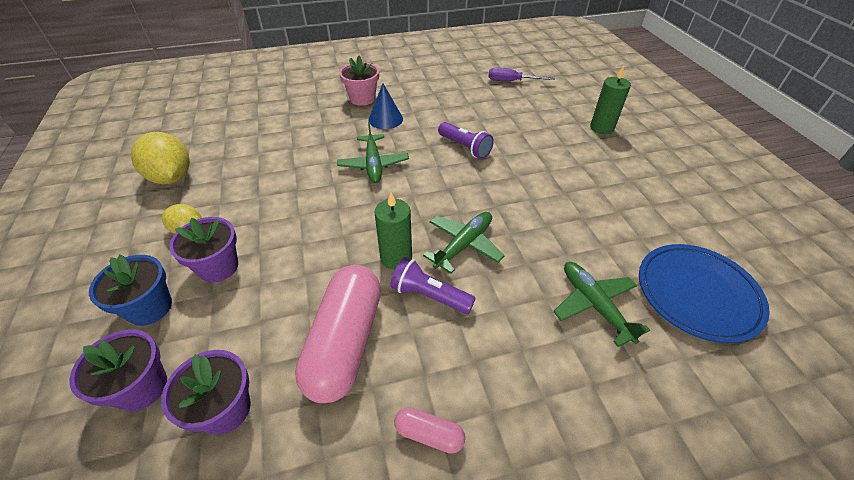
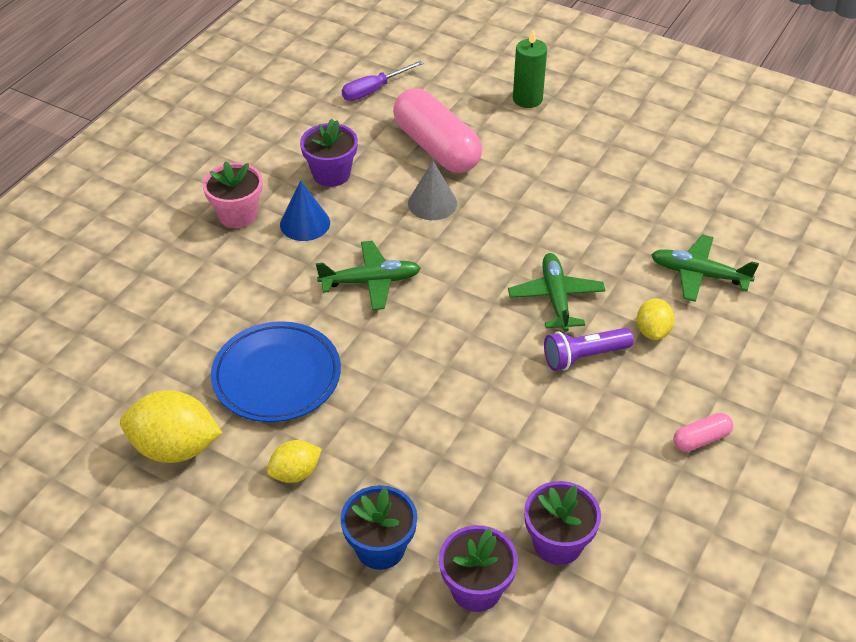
camera: 45 degrees left, 0 degrees up
(218, 267) = (382, 474): purple flower pot -> purple flower pot (331, 174)
(345, 342) = (572, 436): pink capsule -> pink capsule (436, 147)
(373, 164) = (371, 281): green plane -> green plane turned 45 degrees counterclockwise
(396, 257) = (518, 348): green candle -> none
(465, 147) = (432, 203): purple flashlight -> grey cone
(502, 317) = (652, 331): none -> yellow lemon
(697, 294) = (750, 216): blue plate -> blue plate (277, 376)

